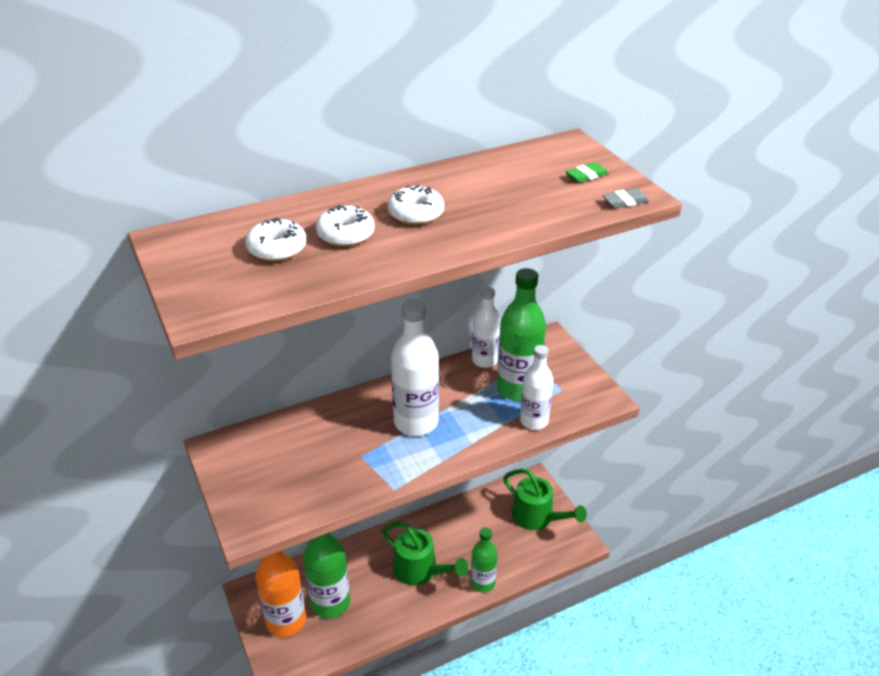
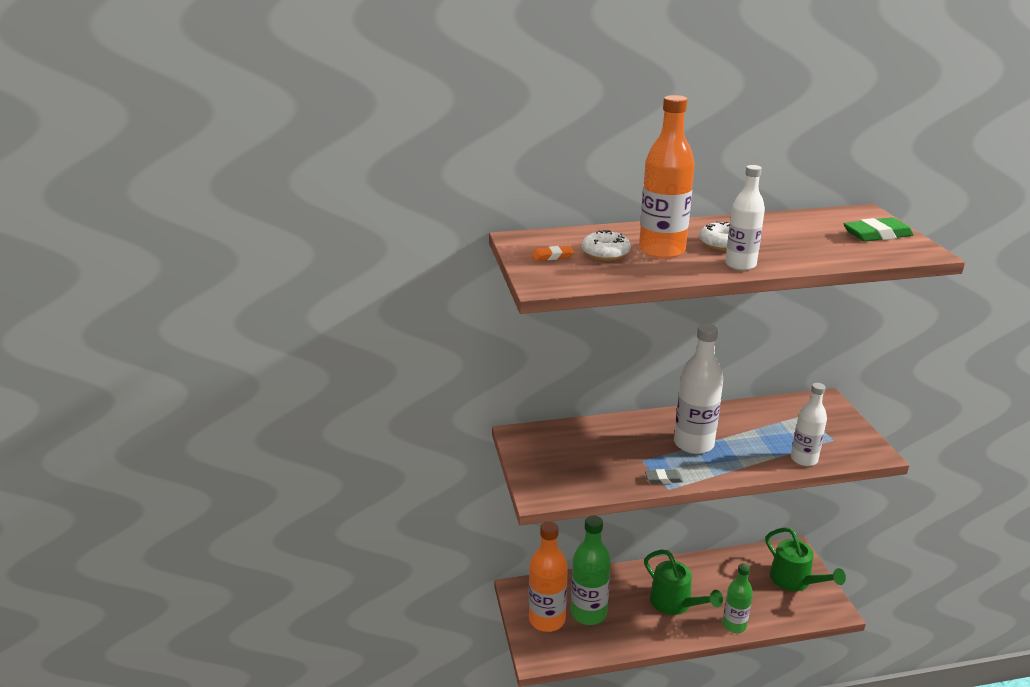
camera: 15 degrees right, 10 degrees down
(211, 263) = (552, 256): none -> orange eraser
(346, 234) = (662, 251): white donut -> orange bottle
(484, 360) = (762, 407): white bottle -> white bottle (740, 265)
(517, 389) = (791, 433): green bottle -> none
(586, 176) = (877, 234): green eraser -> green eraser, size x1.75
(625, 201) = (911, 254): grey eraser -> grey eraser (663, 479)

